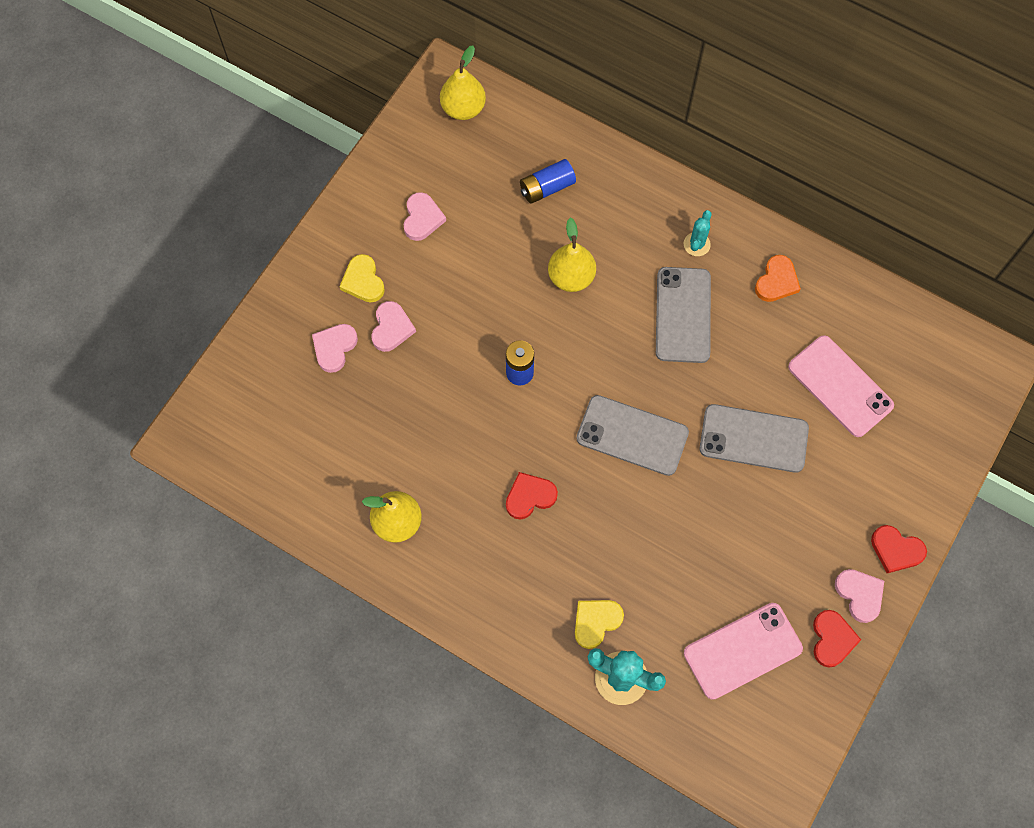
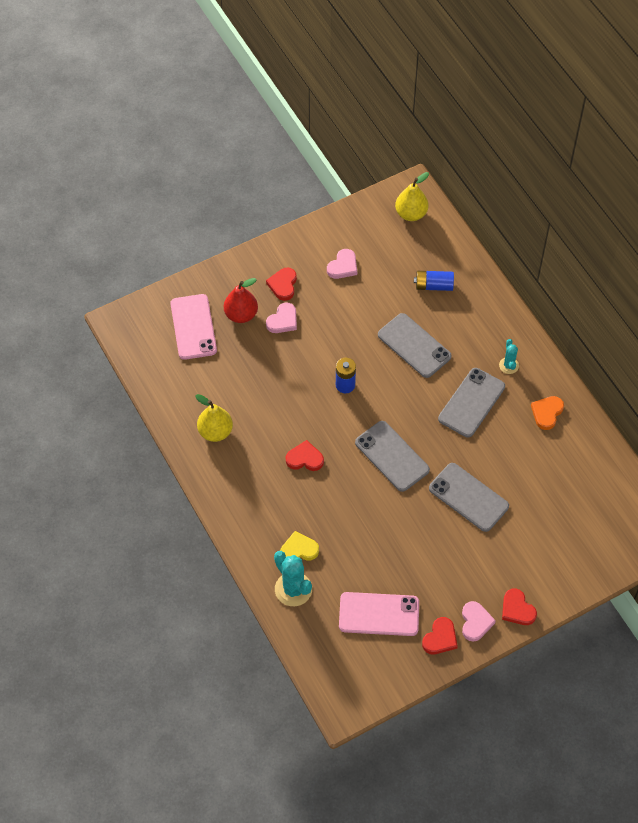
camera: 30 degrees right, 10 degrees down
(334, 348) = (241, 314): pink heart -> red pear
(363, 281) = (283, 285): yellow heart -> red heart
(571, 277) = (414, 345): yellow pear -> grey phone
(696, 244) = (508, 365): turquoise cactus -> turquoise cactus turned 60 degrees counterclockwise
(776, 281) = (547, 413): orange heart -> orange heart turned 150 degrees clockwise
(840, 386) = (546, 495): pink phone -> pink phone (193, 327)

